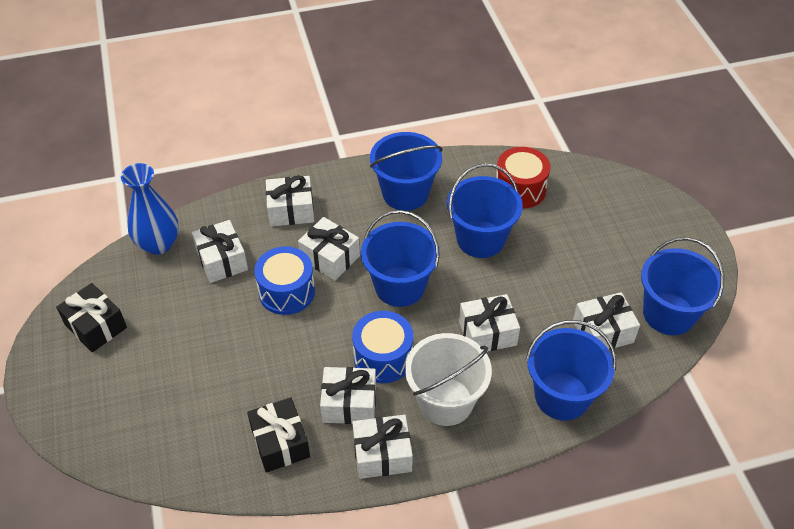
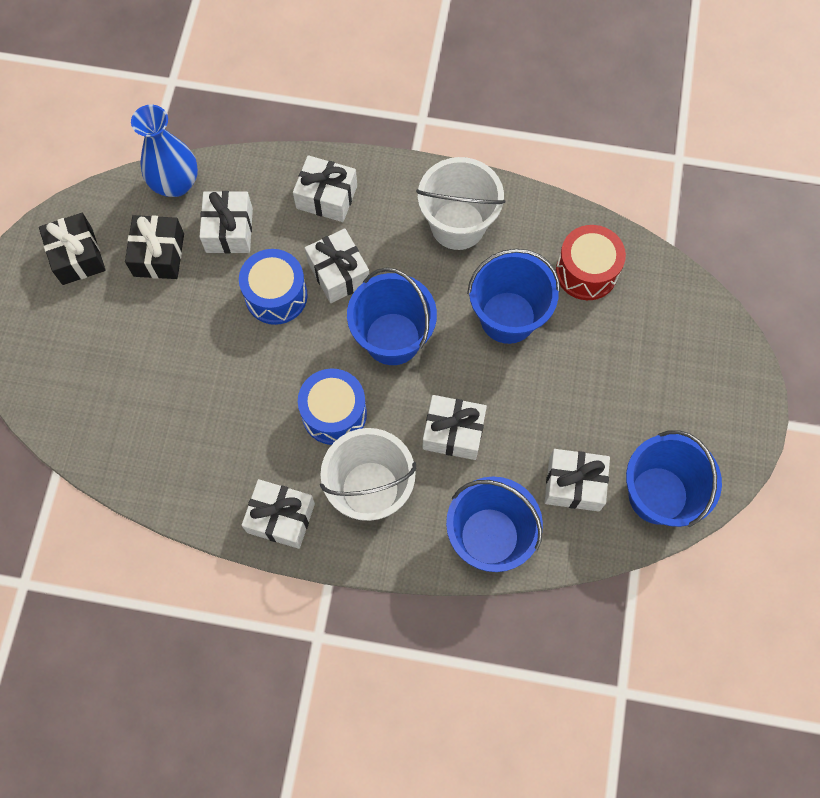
camera: 25 degrees right, 20 degrees up
(280, 442) = (192, 461): black gift -> black gift (159, 255)
(349, 404) = (276, 450): white gift -> none
(405, 193) = (458, 225): blue bucket -> white bucket

